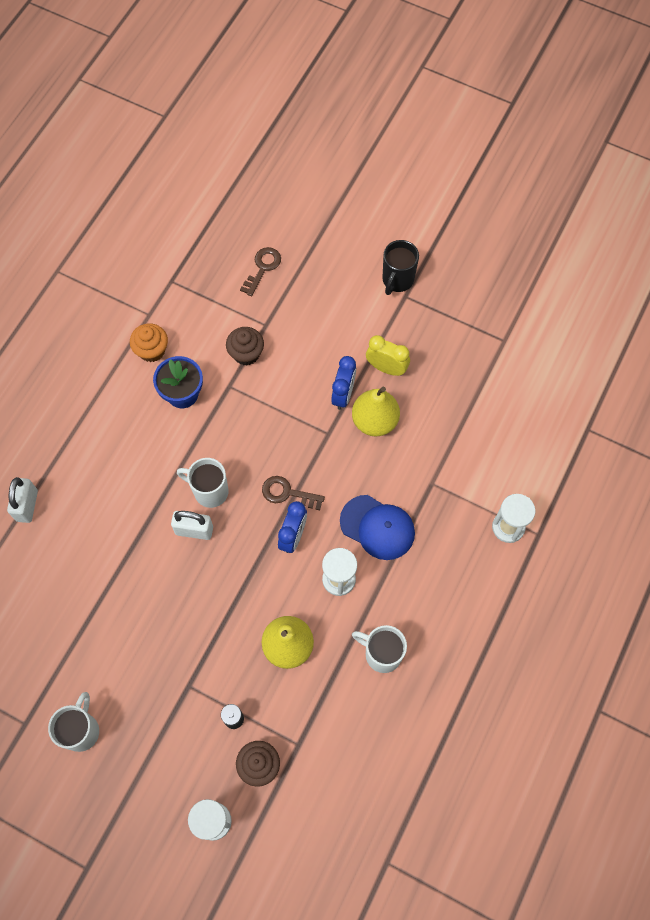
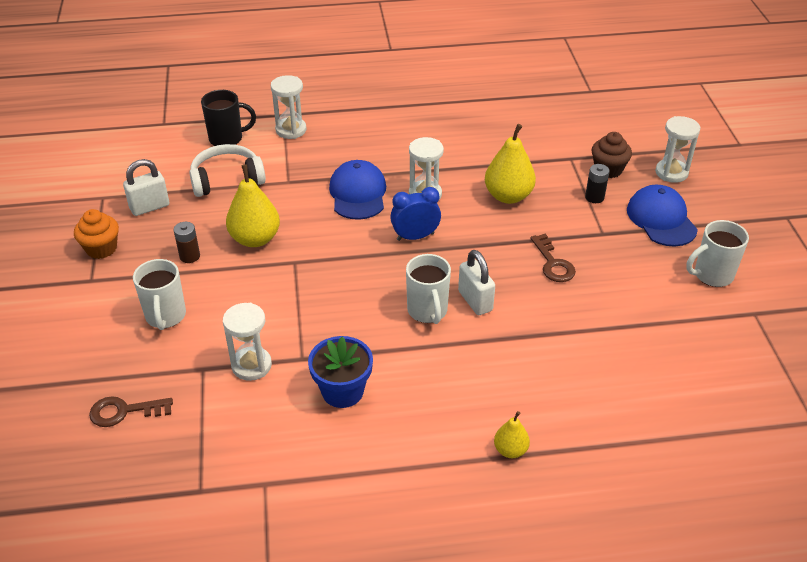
camera: 125 degrees left, 25 degrees down
(27, 505) = (585, 445): white padlock -> white padlock (149, 207)
(60, 459) = (510, 450): none -> yellow pear
(152, 350) = (311, 451): orange cupcake -> orange cupcake (101, 248)
(167, 751) = (661, 219): none -> blue cap
(246, 354) = (251, 365): brown cupcake -> white hourglass
(287, 493) = (379, 259): brown key -> brown key (553, 263)
(343, 394) = (243, 271): blue clock -> none
(381, 654) = (459, 148): white mug -> white mug (165, 316)
(386, 368) = (190, 256): yellow clock -> brown battery
(397, 280) = (73, 294): black mug -> black mug (227, 139)
(467, 438) = (227, 179): none -> white headphones

